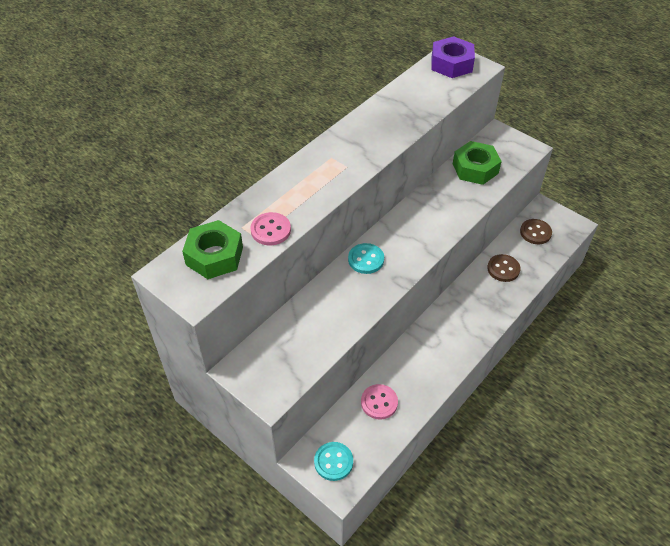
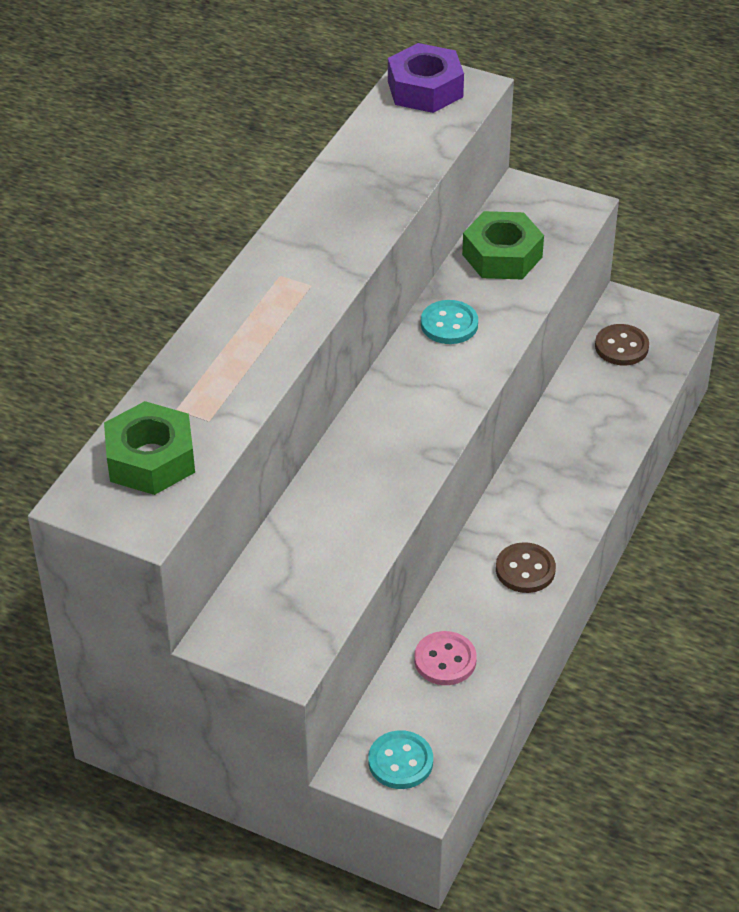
camera: 15 degrees left, 5 degrees down
(270, 230) = (225, 404): pink button -> none
(366, 259) = (369, 433): turquoise button -> turquoise button (449, 324)
(503, 269) = (585, 415): brown button -> brown button (525, 570)

